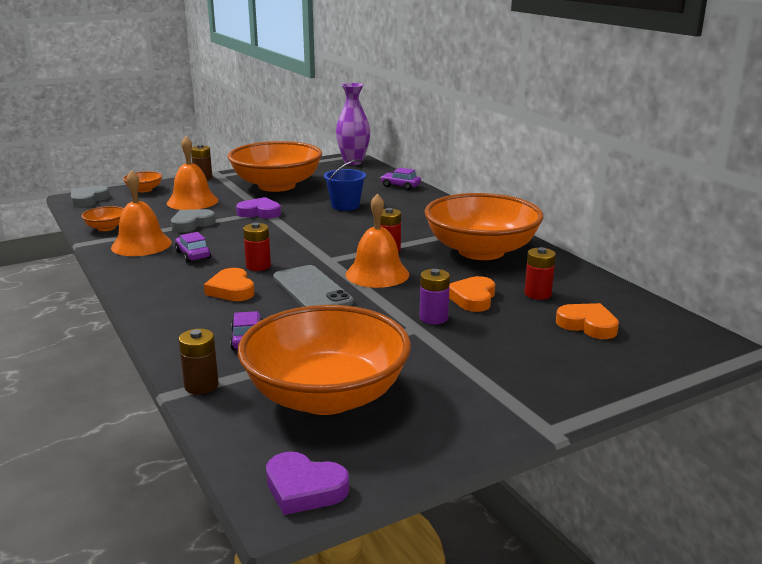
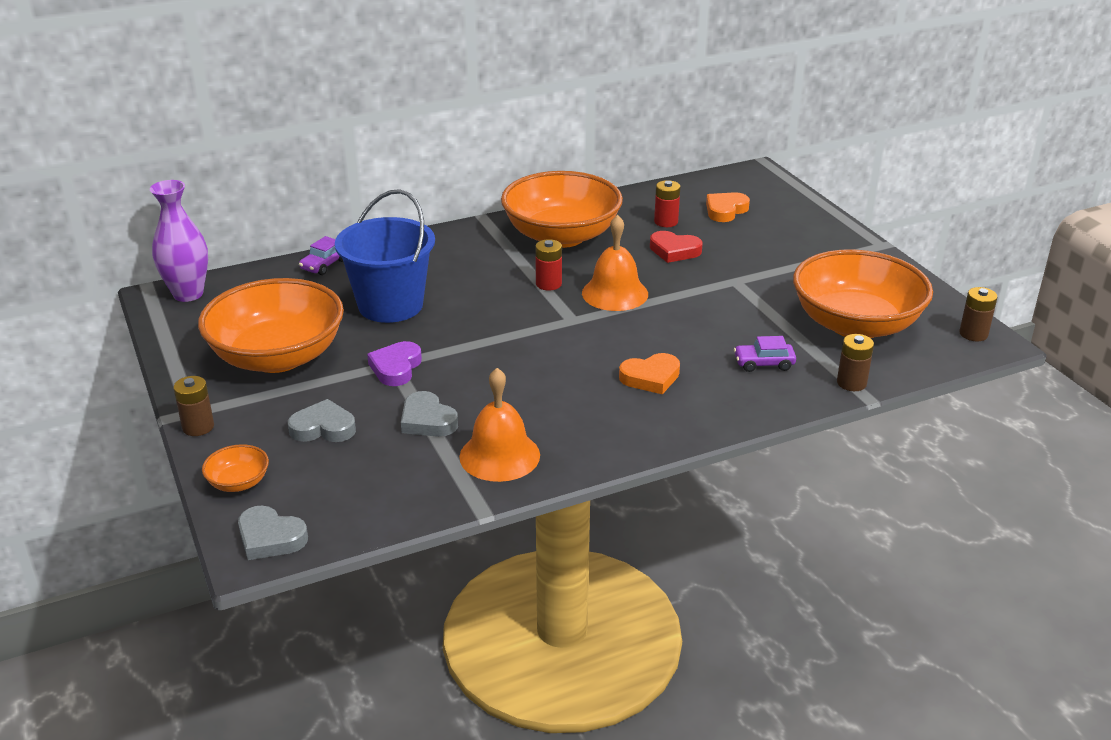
camera: 85 degrees left, 10 degrees up
(106, 228) = (422, 497): orange bowl -> none
(192, 201) = (323, 428): orange bell -> grey heart
(193, 255) = (544, 410): purple car -> none
(258, 266) = (585, 363): red battery -> none
(304, 488) = (973, 334): purple heart -> brown battery
(312, 290) = (653, 330): grey phone -> none
(345, 206) = (390, 305): blue bucket -> blue bucket, size x1.75
(433, 318) = (715, 271): purple battery -> none
(472, 298) = (674, 251): orange heart -> red heart

